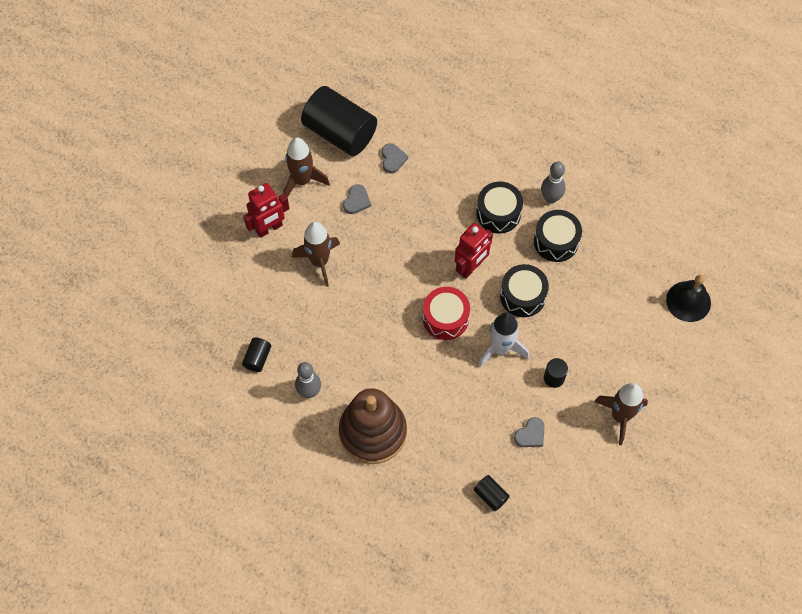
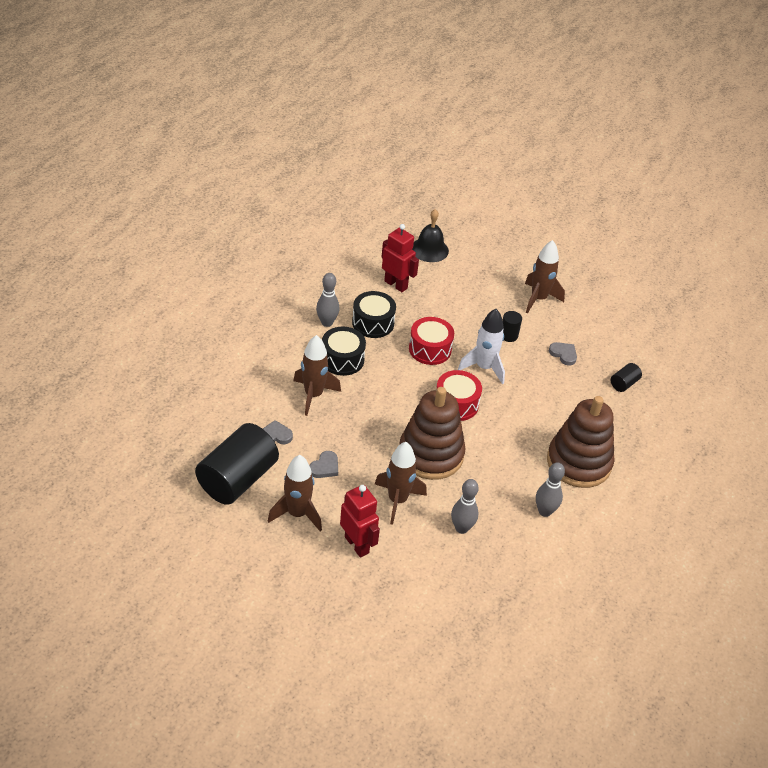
camera: 95 degrees left, 20 degrees down
(257, 358) = (513, 555): black cylinder -> none
(288, 315) = (461, 528): none -> grey bowling pin
(357, 201) = (325, 467): grey heart -> grey heart turned 105 degrees clockwise
(376, 292) = (431, 454): none -> brown stacking toy
(446, 189) = (313, 395): none -> brown rocket
(471, 267) = (401, 383): red robot -> red robot (396, 284)
(522, 296) = (430, 349): black drum -> red drum

